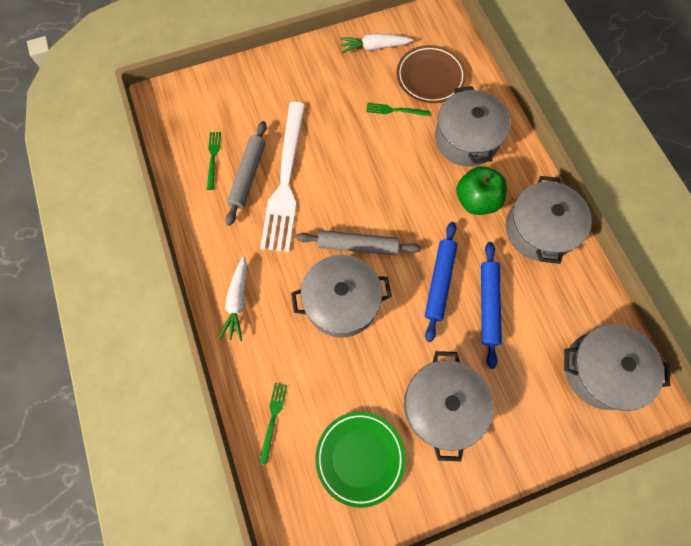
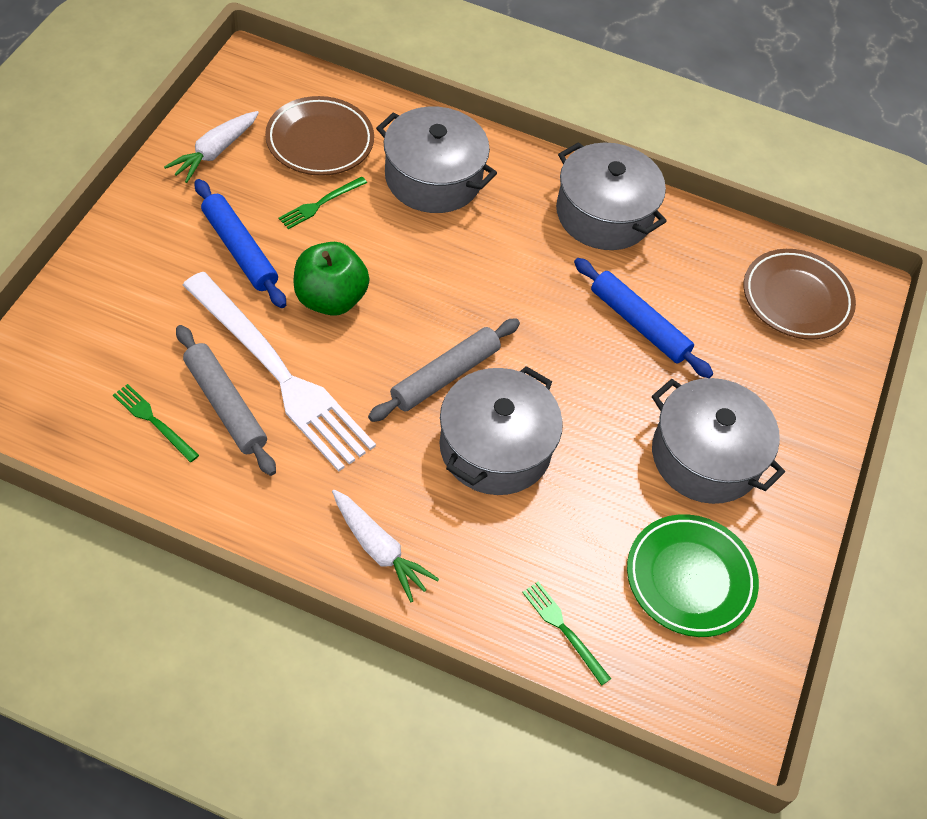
camera: 55 degrees left, 15 degrees down
(439, 282) = (569, 342): blue rolling pin -> blue rolling pin (239, 250)
(476, 200) = (513, 232): green apple -> green apple (330, 299)
(600, 370) = (796, 298): grey pot -> brown plate

